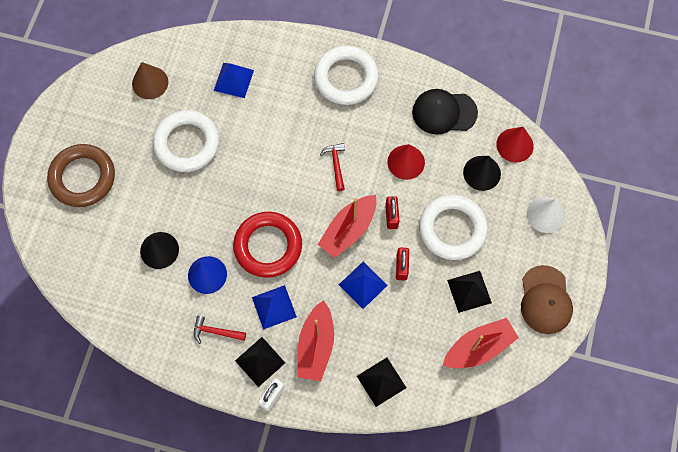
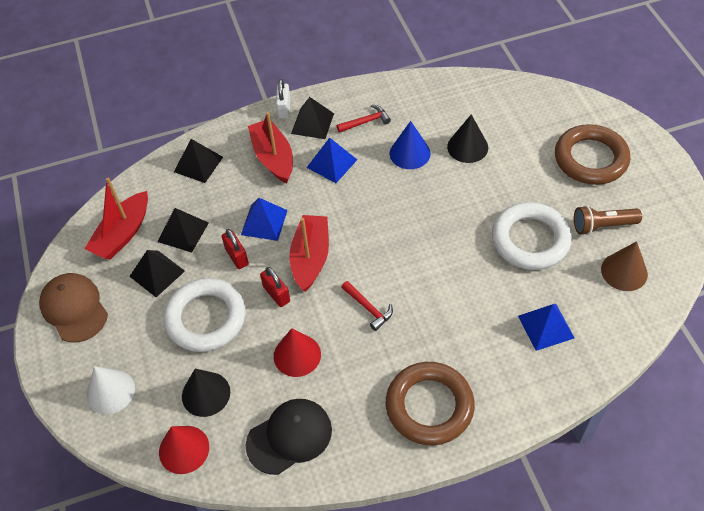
camera: 150 degrees right, 15 degrees down
(130, 122) = (602, 226): none -> brown flashlight
(268, 246) = (375, 202): red ring -> none
(346, 78) = (429, 406): white ring -> brown ring
(430, 317) = (183, 232): none -> black pyramid

